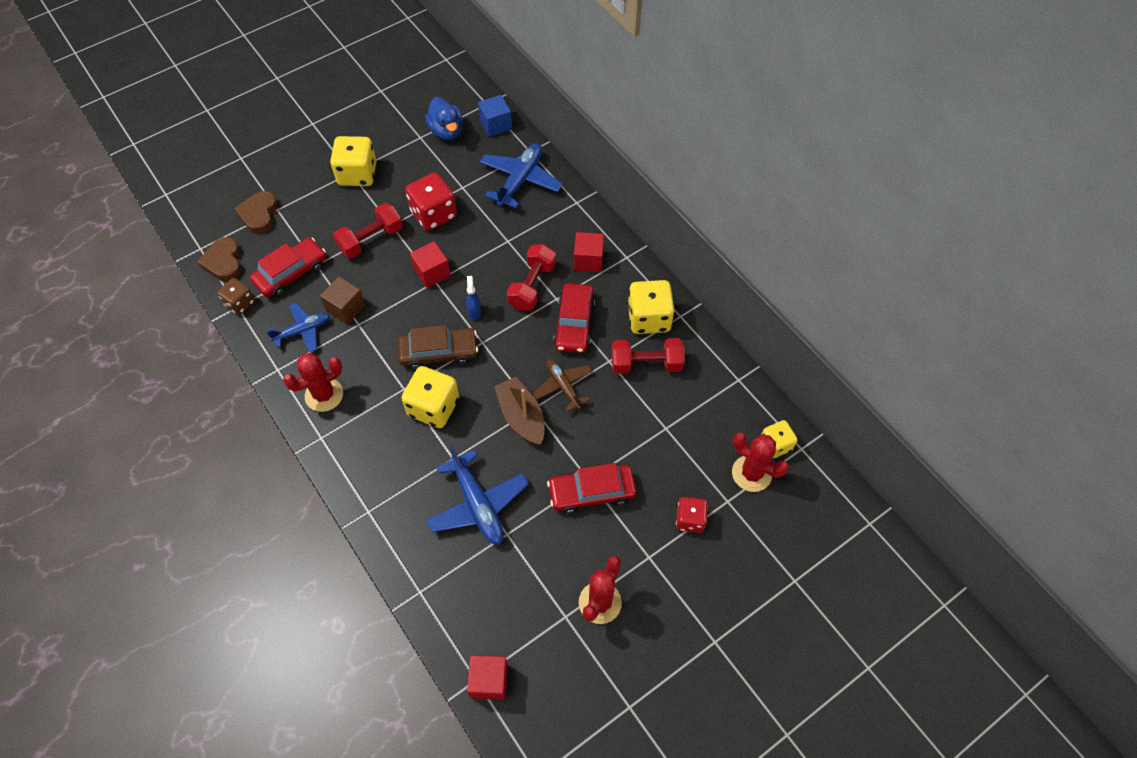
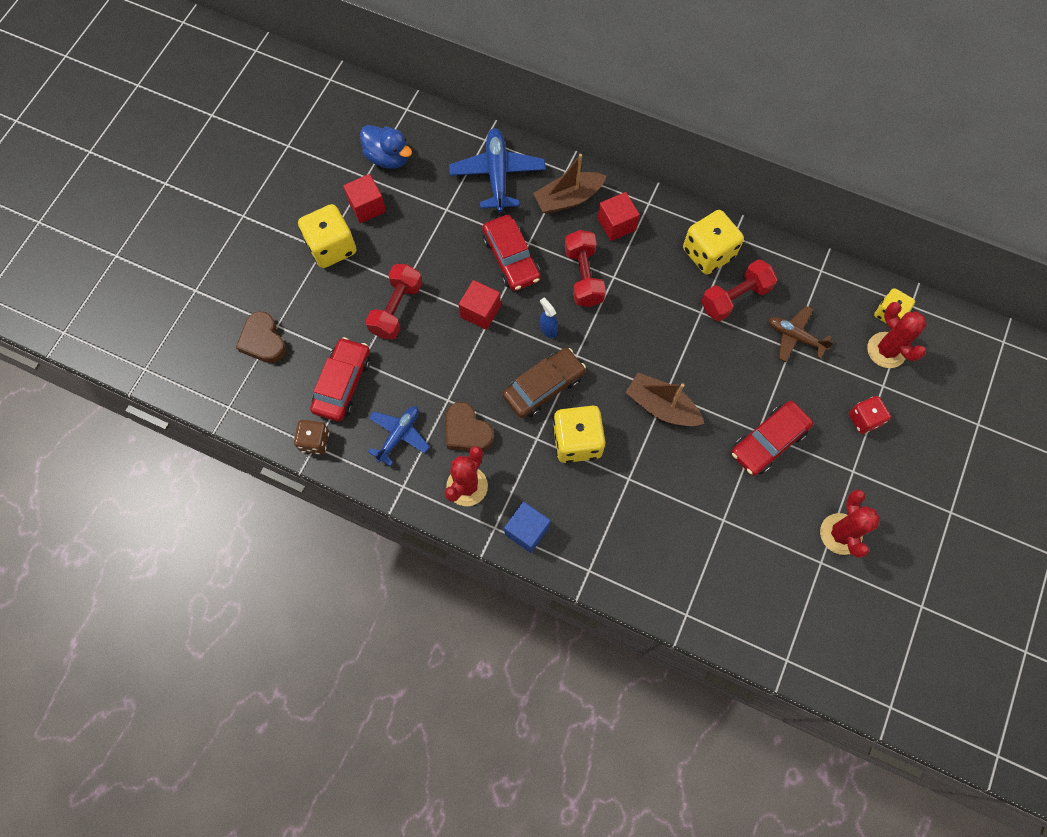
camera: 30 degrees left, 10 degrees up
(224, 262) = (265, 409): brown heart -> brown heart (467, 431)
(346, 308) = (423, 390): brown cube -> none
(433, 214) = (439, 251): red dice -> none
(477, 504) = (680, 508): blue plane -> none
(489, 681) = (797, 654): red cube -> red cube (367, 206)
(496, 125) = (432, 127): blue cube -> blue cube (527, 530)
(563, 223) = (568, 199): none -> brown boat
(563, 386) = (678, 358): brown plane -> brown plane (795, 337)
(574, 323) = (646, 293): red car -> red car (511, 258)
(751, 473) = (886, 350): red cactus -> red cactus turned 60 degrees clockwise

